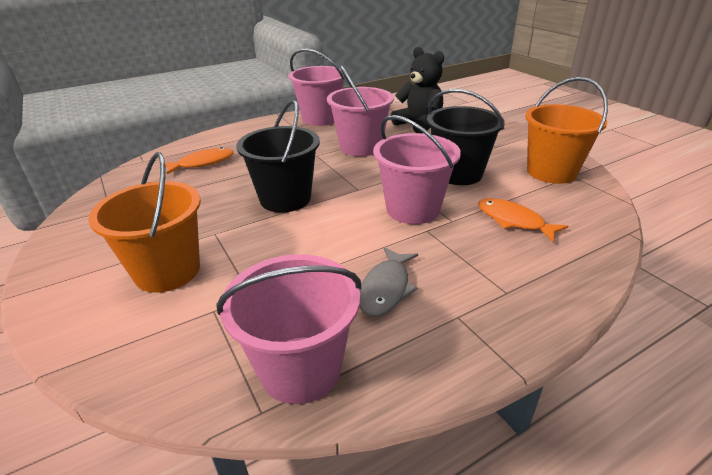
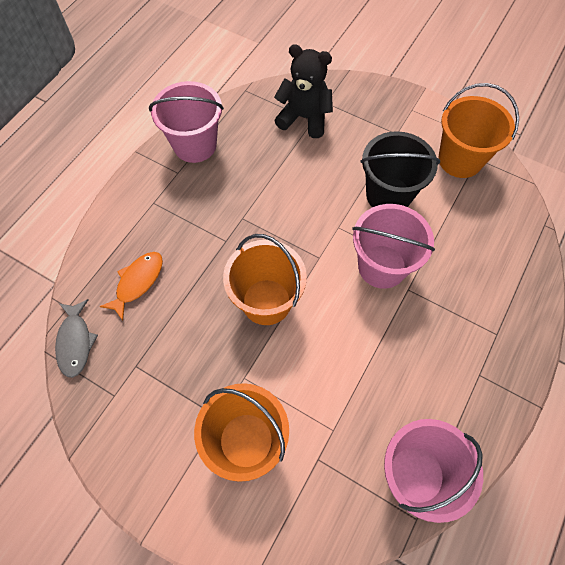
camera: 30 degrees left, 30 degrees up
(285, 199) = (266, 301): black bucket -> orange bucket
(360, 147) = (275, 185): pink bucket -> none
(386, 288) = (420, 372): grey fish -> grey fish (75, 342)
(513, 221) = (463, 246): orange fish -> none

